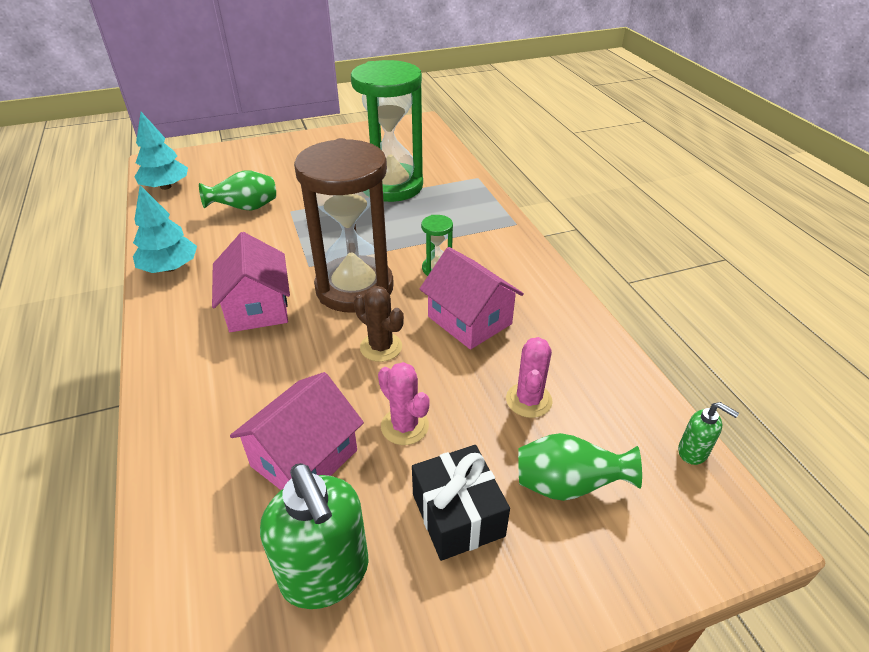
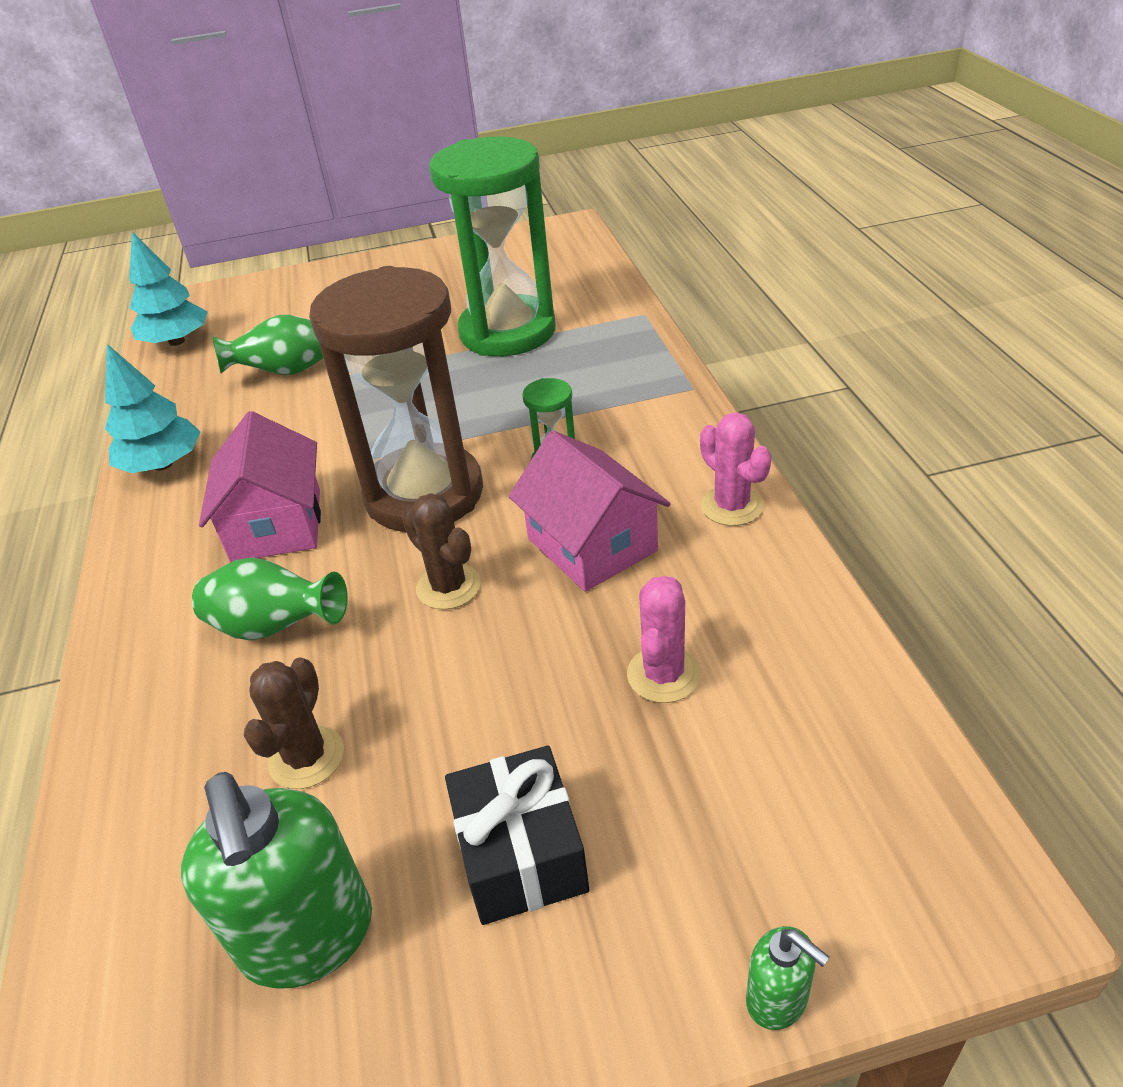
camera: 10 degrees right, 0 degrees up
(304, 458) = (306, 757): pink house -> brown cactus
(404, 426) = (463, 711): pink cactus -> pink cactus (731, 506)
(567, 485) = (702, 814): green vase -> green vase (275, 627)
(693, 452) = (920, 767): green soap dispenser -> green soap dispenser (778, 999)

